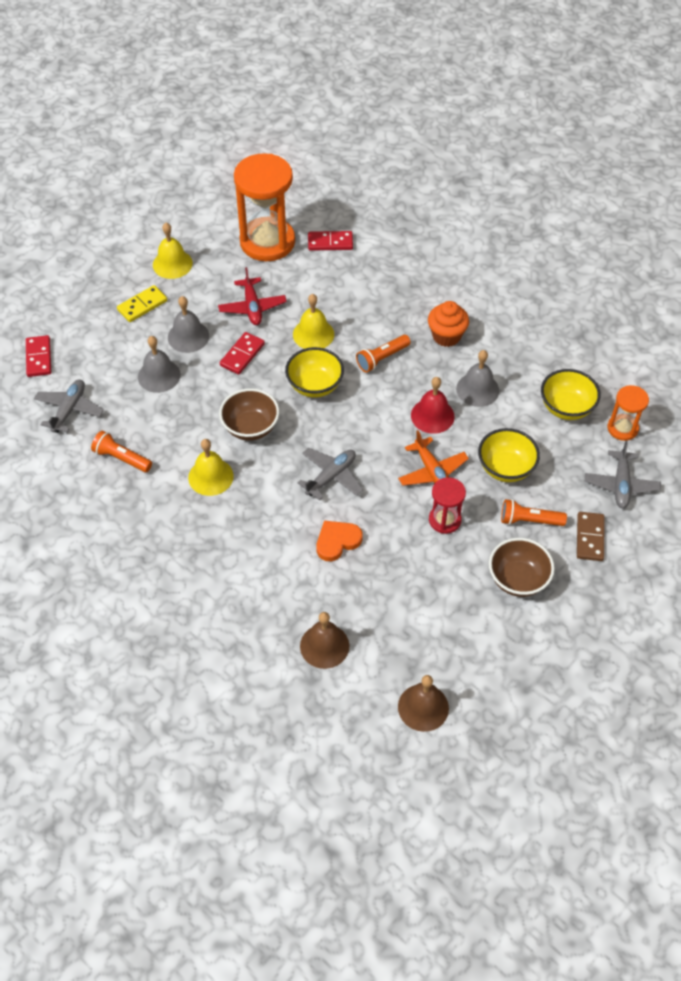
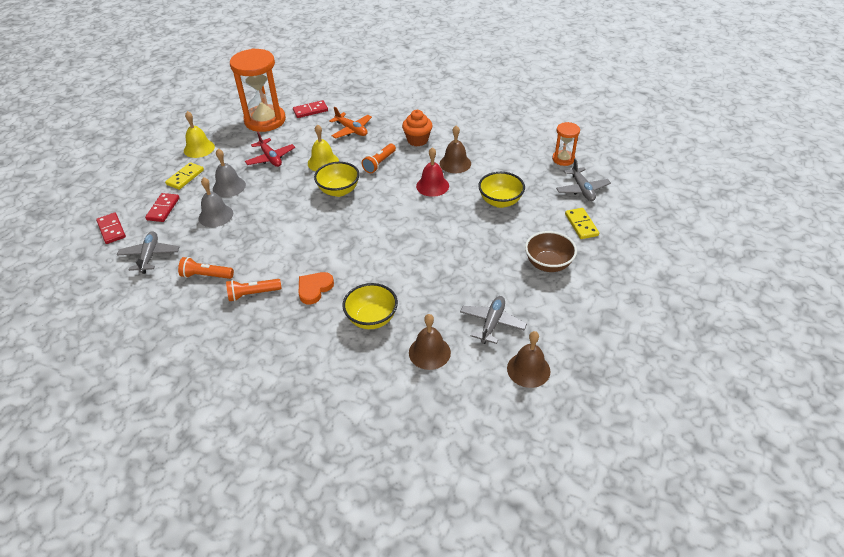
camera: 20 degrees left, 10 degrees down
(210, 476) = (284, 267): yellow bell -> none
(242, 355) = (275, 187): red domino -> red domino (163, 209)
(250, 427) = (302, 228): brown bowl -> none
(331, 476) = (378, 241): grey plane -> grey plane (492, 323)
(337, 541) = (403, 280): orange heart -> orange heart (314, 289)
(432, 471) = (450, 217): orange plane -> orange plane (351, 130)
(444, 520) = (475, 243): red hourglass -> none
(477, 389) = (455, 163): grey bell -> brown bell
(529, 520) = (534, 227): orange flashlight -> orange flashlight (253, 294)
(566, 408) = (520, 158): yellow bowl -> yellow bowl (371, 318)
(589, 537) = (581, 225): brown domino -> yellow domino

